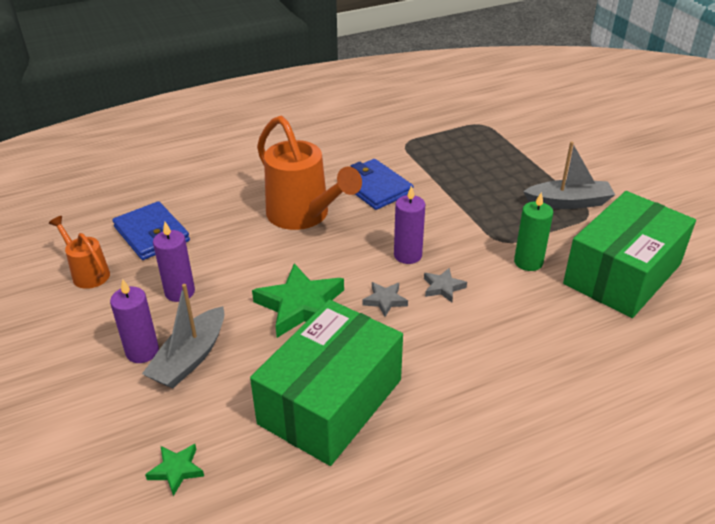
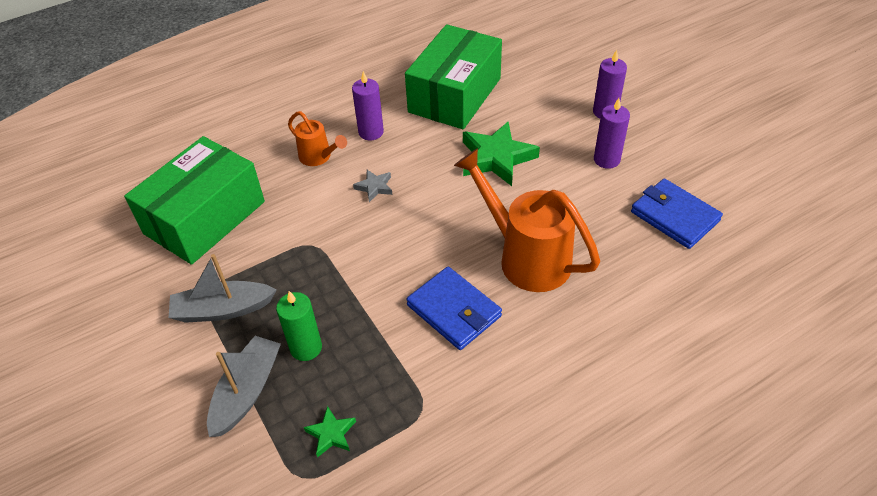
camera: 175 degrees right, 10 degrees up
(88, 273) = (702, 168): orange watering can -> orange watering can (318, 157)
(176, 470) = (538, 53): green star -> green star (331, 434)
(190, 358) = (566, 111): grey boat -> grey boat (247, 392)
(385, 300) = (425, 170): grey star -> none
(408, 255) = (408, 218): purple candle -> purple candle (371, 132)
(528, 262) = (291, 222): green candle -> green candle (306, 348)

